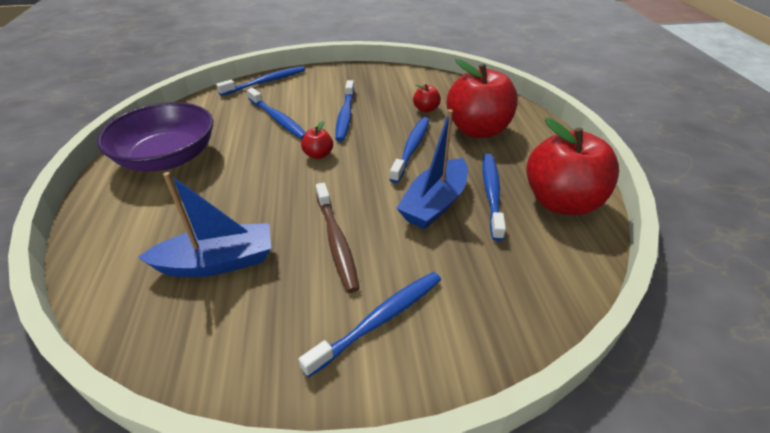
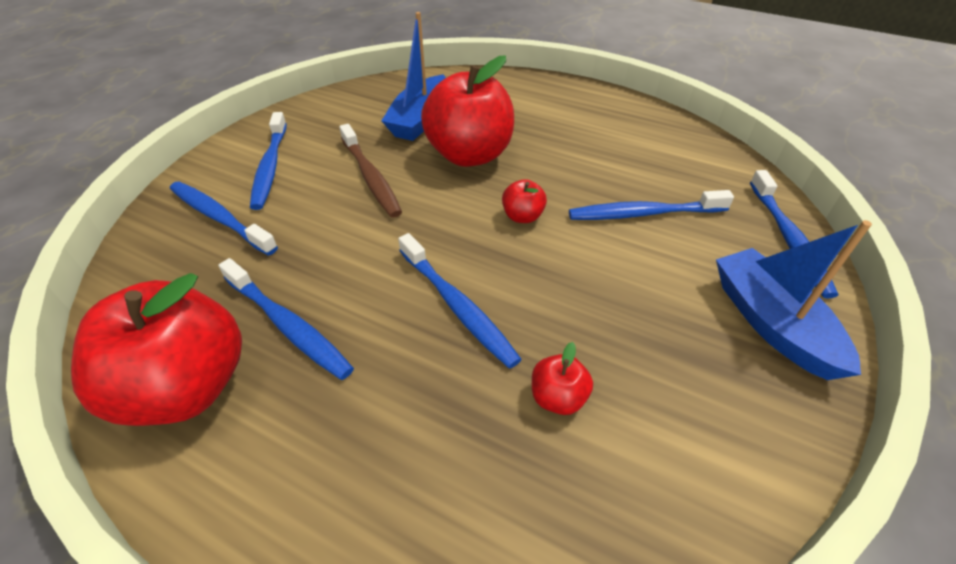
camera: 125 degrees right, 5 degrees up
(168, 158) = (606, 124): purple bowl -> none
(336, 241) = (370, 177): brown toothbrush -> brown toothbrush turned 135 degrees counterclockwise
(345, 116) = (608, 280): blue toothbrush -> blue toothbrush (220, 218)
(435, 203) = (336, 264): blue boat -> blue boat (771, 323)
(477, 130) = (426, 427): red apple -> red apple (469, 155)

